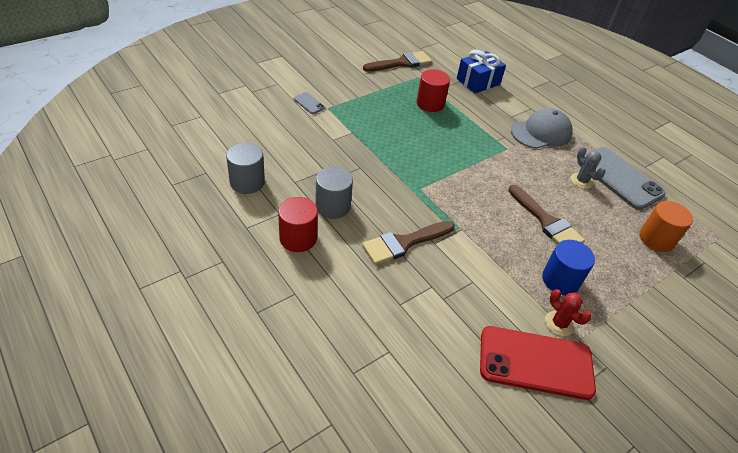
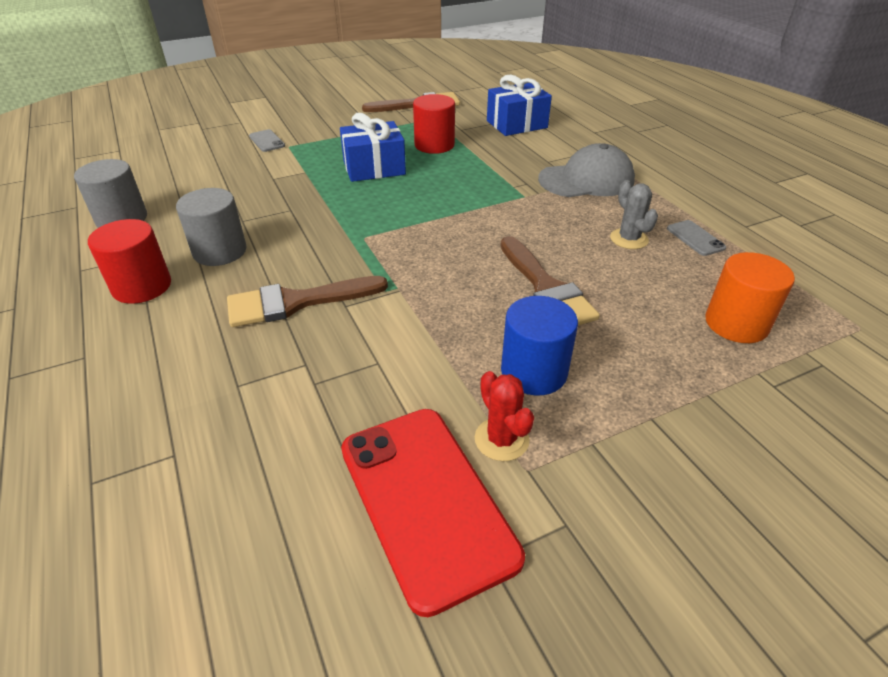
camera: 15 degrees right, 5 degrees down
(398, 127) = (374, 168): none -> blue gift
(535, 362) = (426, 501): red phone -> red phone turned 45 degrees clockwise
(619, 178) = (695, 238): grey phone -> grey phone, size x0.43

